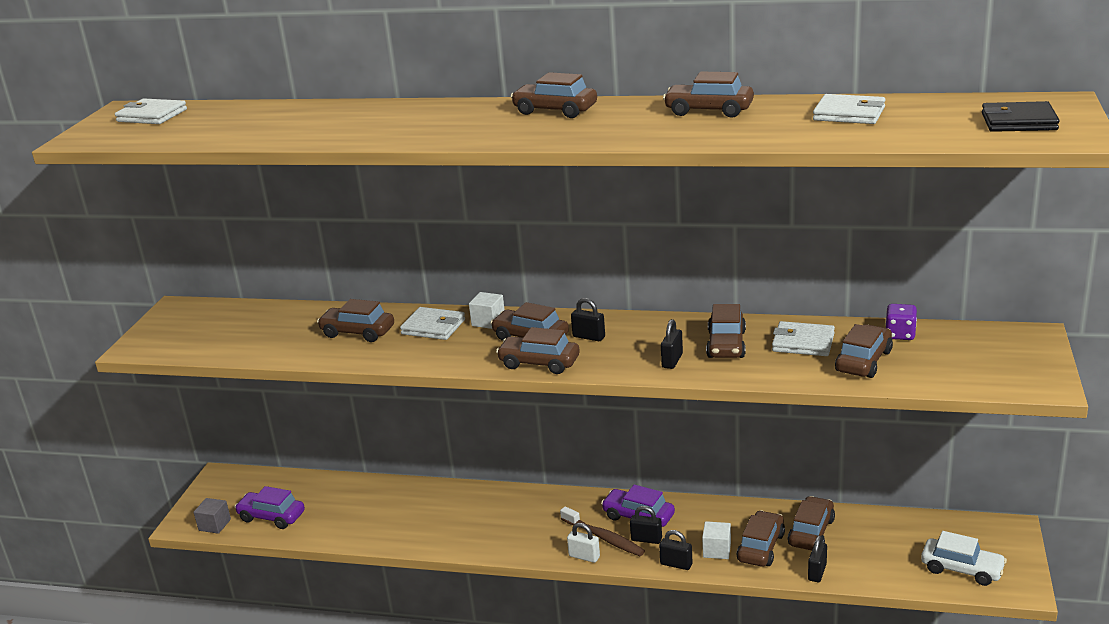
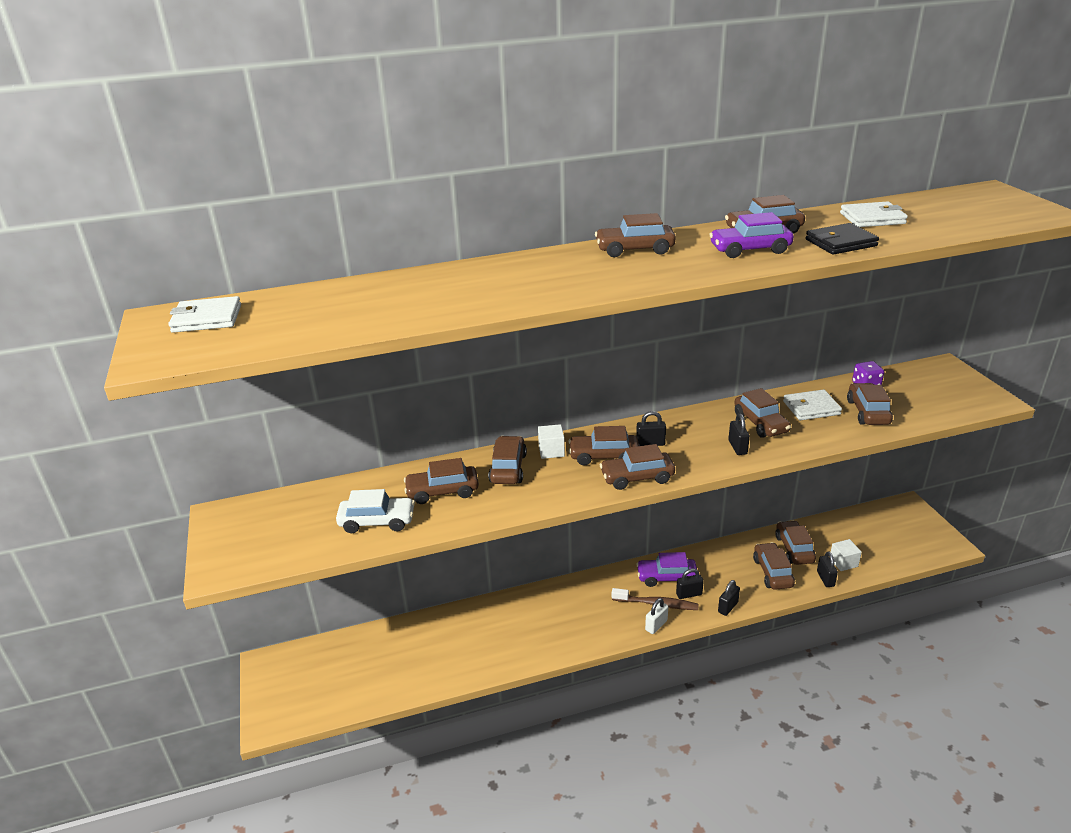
camera: 30 degrees left, 5 degrees up
(214, 525) = (302, 714): grey cube -> none
(271, 517) = (354, 685): purple car -> purple car (750, 250)
(433, 327) = (508, 468): white wallet -> brown car
(584, 556) = (656, 625): white padlock -> white padlock turned 45 degrees counterclockwise
(676, 564) = (728, 607): black padlock -> black padlock turned 45 degrees counterclockwise
(717, 550) = (745, 585): white cube -> white cube (843, 562)
(962, 569) = (908, 544): white car -> white car (377, 521)
(1018, 122) = (995, 208): black wallet -> black wallet (840, 243)

